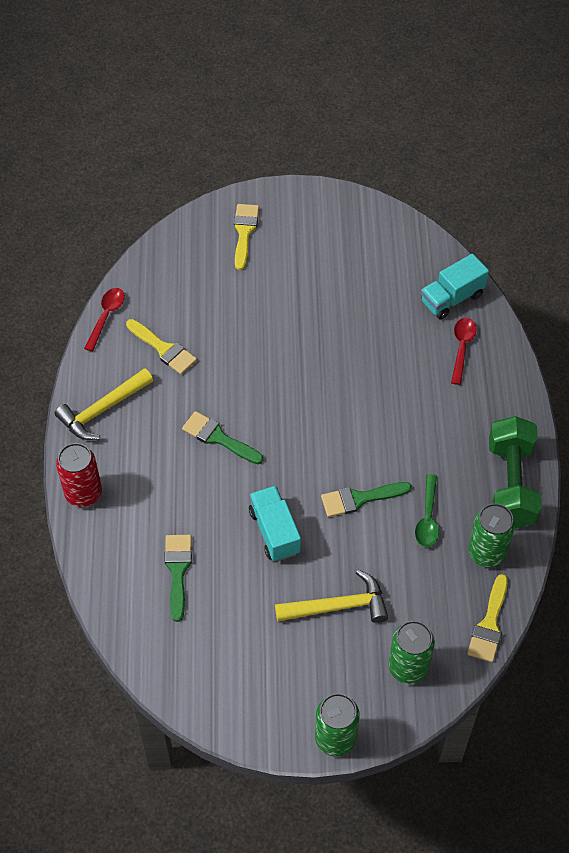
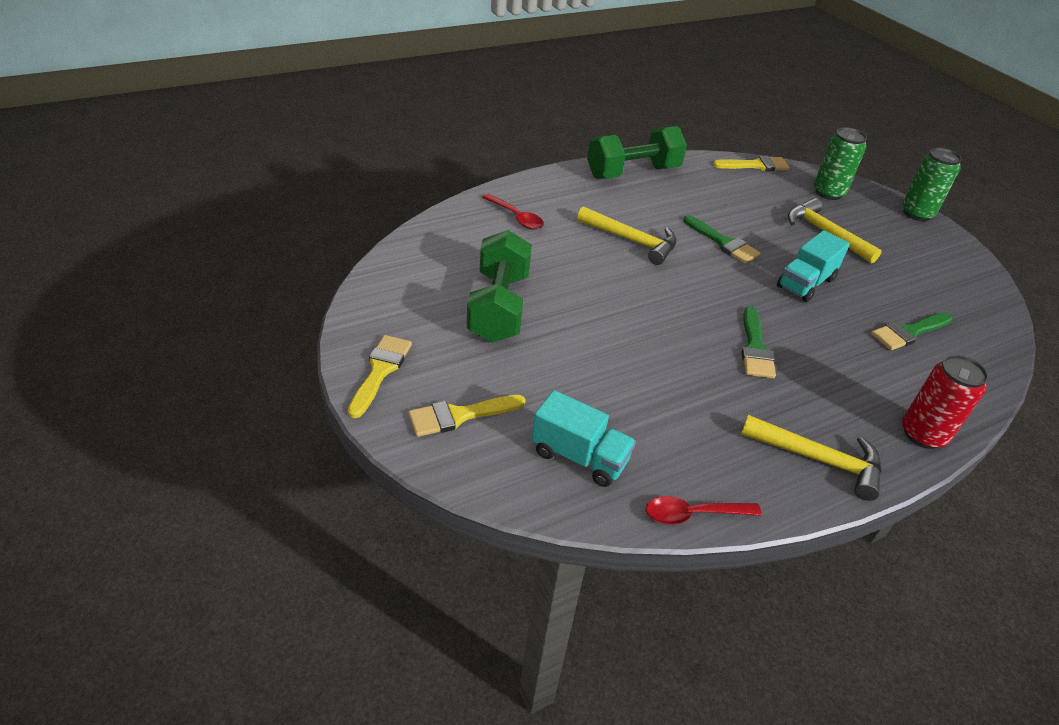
camera: 120 degrees left, 15 degrees down
(164, 349) = (691, 433): yellow brush -> yellow brush (380, 371)
(342, 290) = (499, 307): none -> green dumbbell
(391, 423) = (632, 241): none -> yellow hammer
(427, 517) = (702, 205): green spoon -> none
(452, 298) = (459, 233): turquoise truck -> turquoise truck (579, 456)
(462, 348) = (516, 217): red spoon -> red spoon turned 120 degrees counterclockwise
(486, 552) = (702, 174): green can -> none

